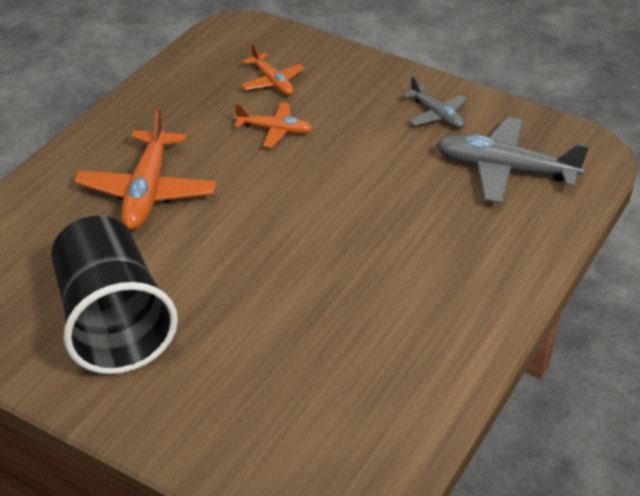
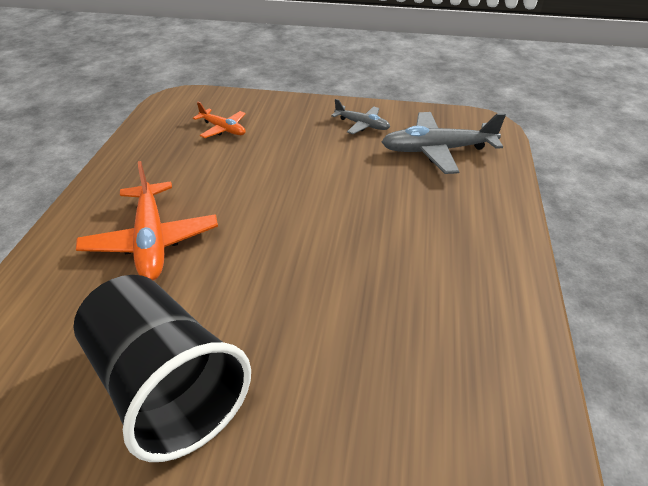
camera: 20 degrees left, 0 degrees up
(275, 130) = (243, 163): orange plane -> none

